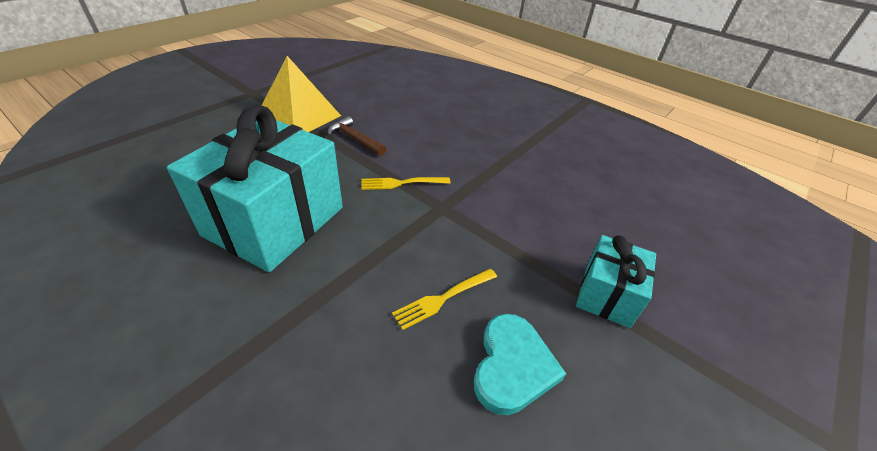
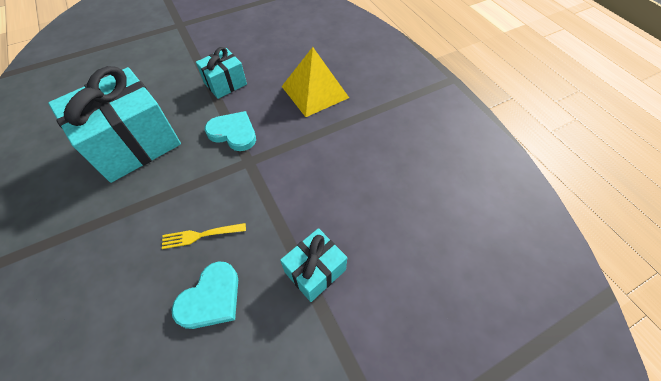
camera: 25 degrees right, 15 degrees up
(298, 116) = (198, 53): yellow pyramid -> yellow pyramid (314, 92)
(355, 139) = (225, 83): brown hammer -> turquoise gift
(402, 183) = (233, 133): yellow fork -> turquoise heart

